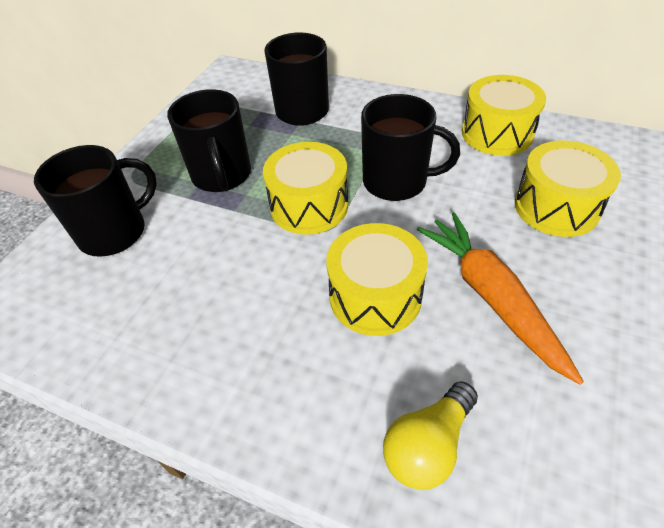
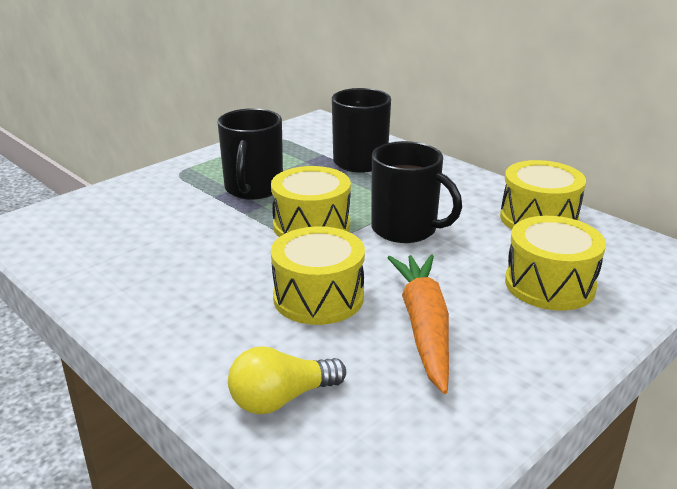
camera: 20 degrees right, 20 degrees down
(114, 232) = (139, 203): black mug -> none

